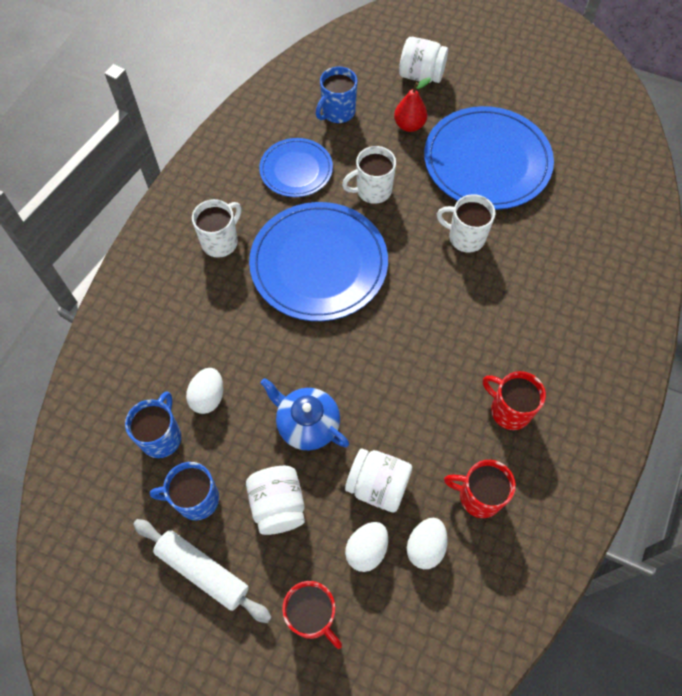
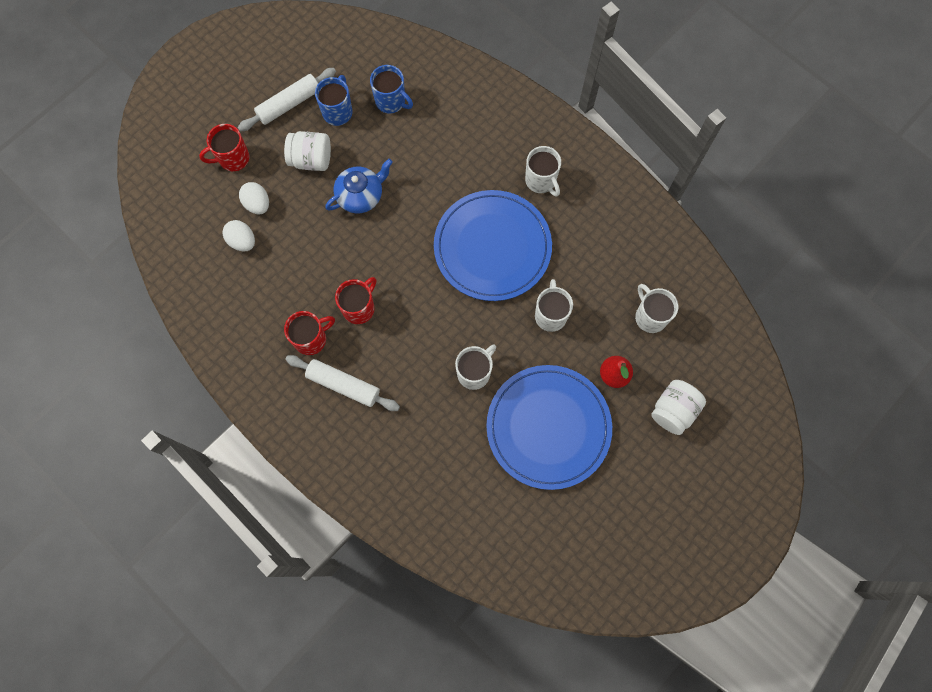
camera: 110 degrees right, 10 degrees up
(208, 397) = (408, 137): white egg -> none
(296, 170) = (595, 260): blue plate -> none
(337, 112) = (650, 317): blue mug -> white mug
(378, 486) = (296, 226): white jar -> none
(479, 496) = (259, 290): red mug -> red mug (359, 308)
(543, 356) = (343, 385): none -> white rolling pin

